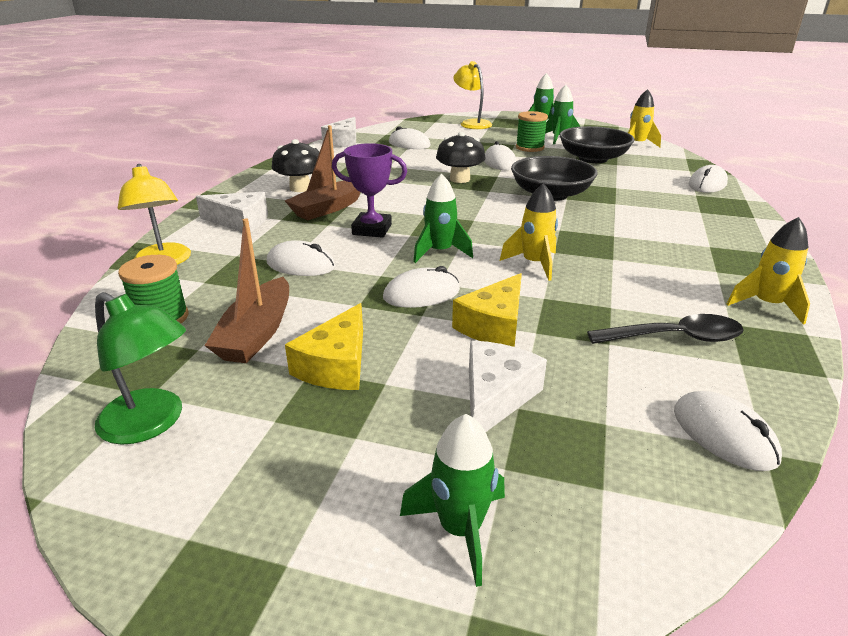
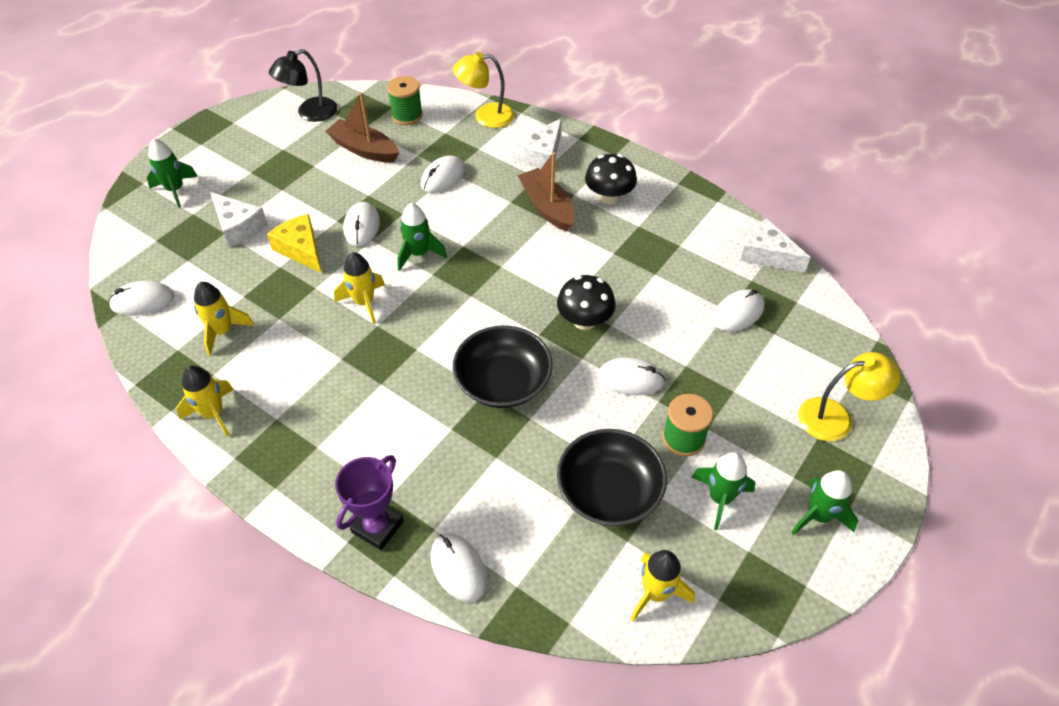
camera: 110 degrees right, 20 degrees up
(152, 423) = (310, 113): green lamp -> black lamp
(336, 365) = (310, 175): yellow cheese -> none
(372, 229) = (485, 225): purple trophy -> purple trophy (377, 527)
(674, 338) = (223, 331): black spoon -> yellow rocket

